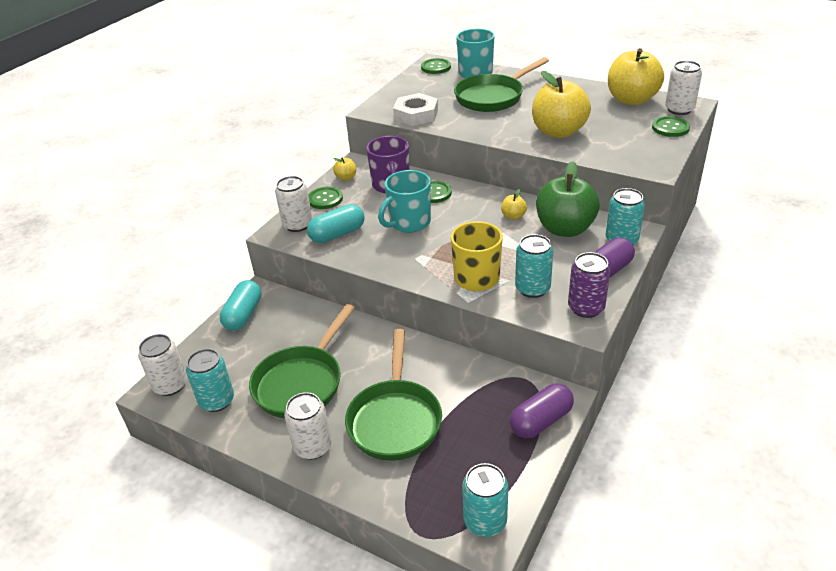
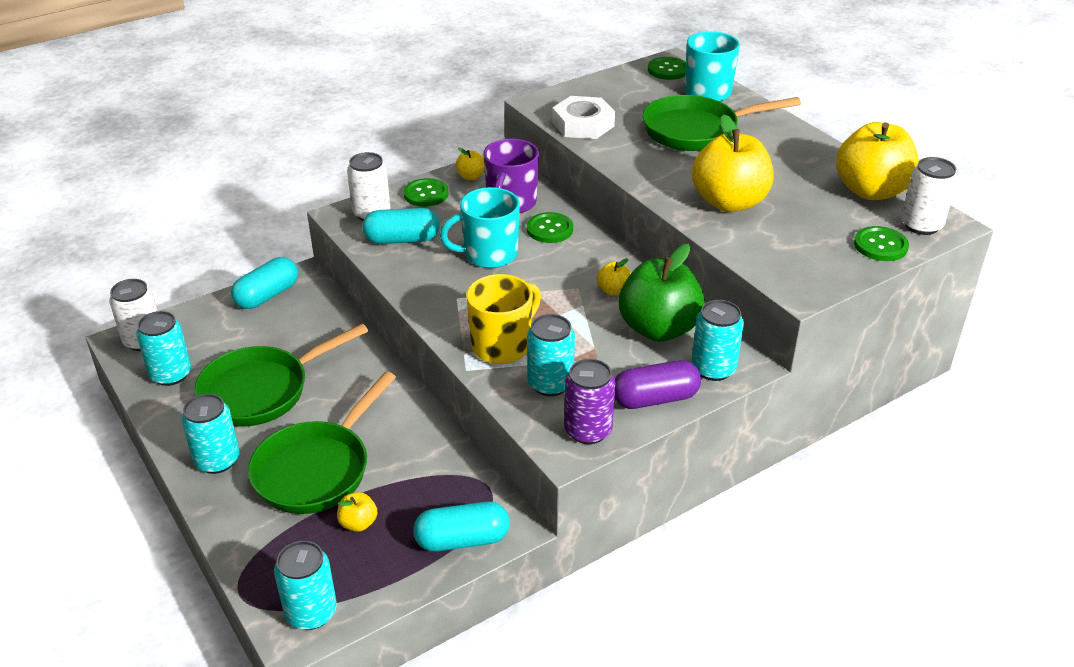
camera: 25 degrees right, 0 degrees up
(313, 447) = (217, 460): white can -> turquoise can
(460, 443) = (358, 523): none -> yellow apple
(541, 421) = (462, 540): purple capsule -> turquoise capsule

